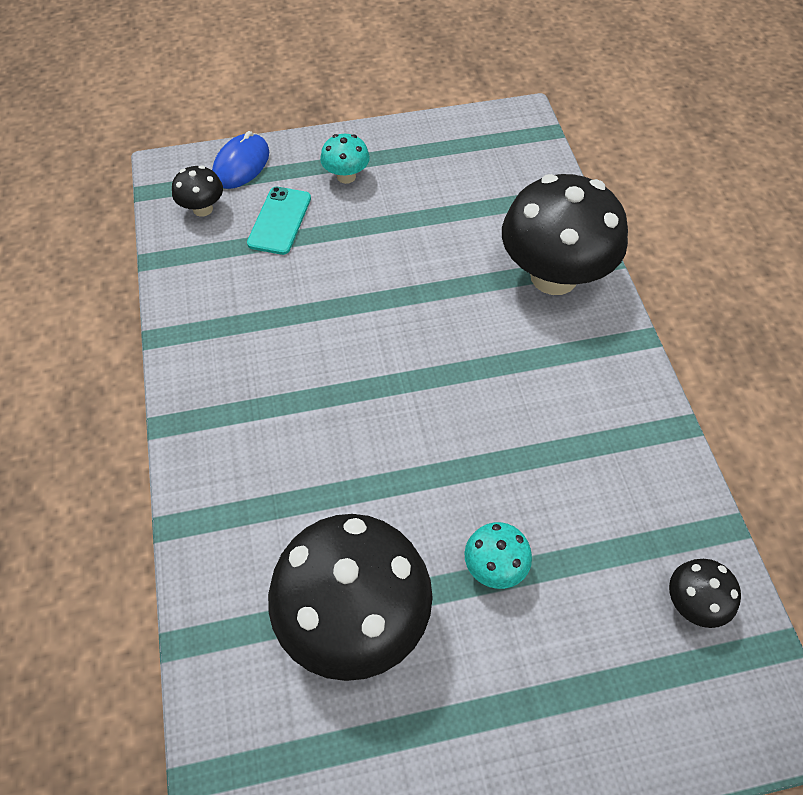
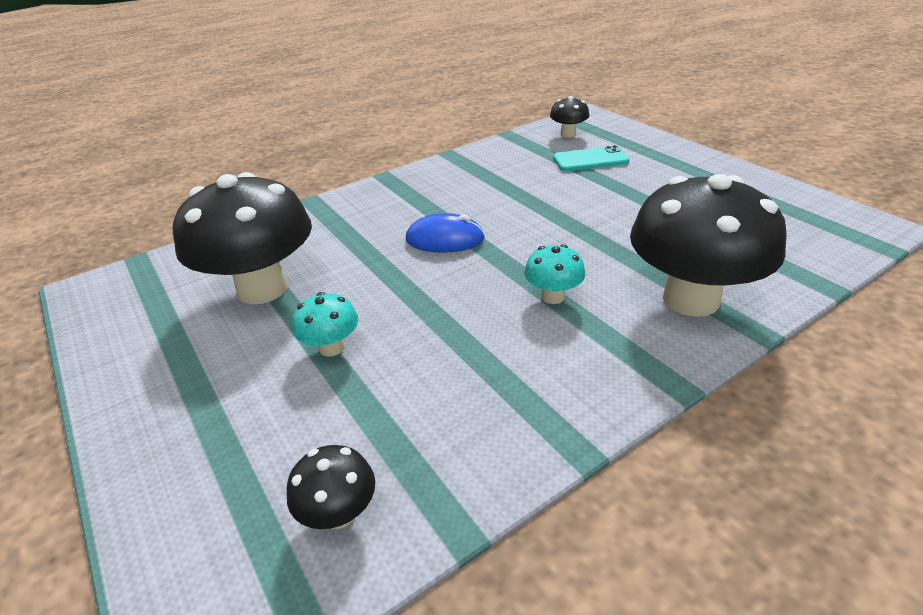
camera: 70 degrees right, 20 degrees down
(241, 164) = (624, 133): blue mouse -> blue mouse (445, 239)
(346, 176) = (668, 169): turquoise mushroom -> turquoise mushroom (553, 296)

